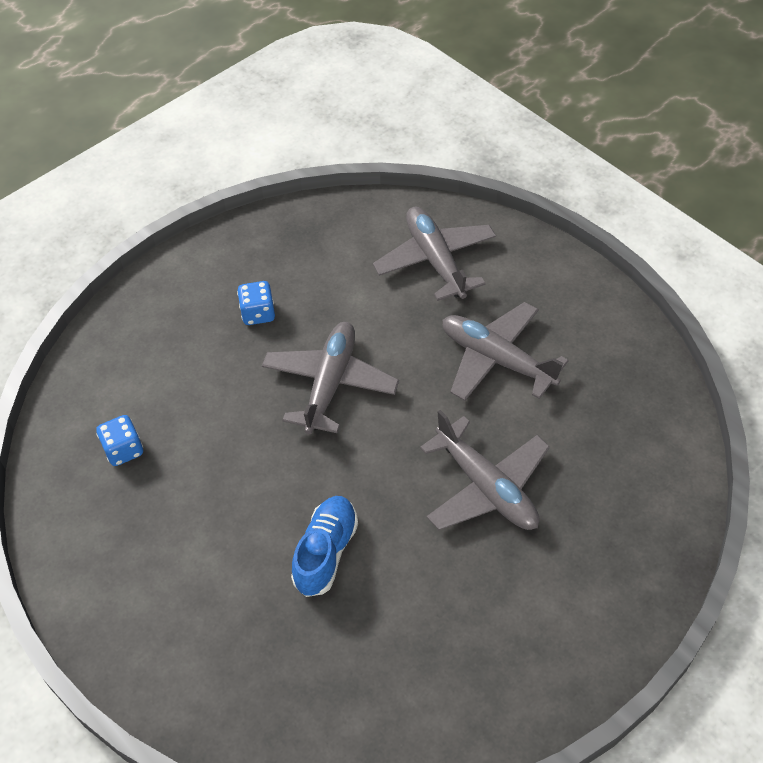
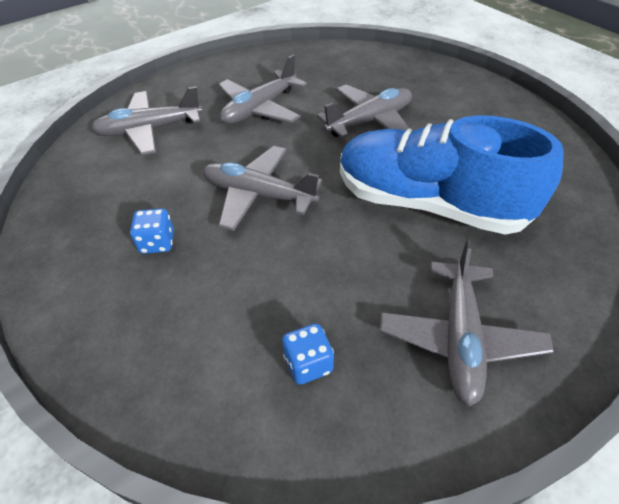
camera: 85 degrees left, 5 degrees down
(144, 569) = (459, 338): none -> grey plane
(326, 552) = (429, 204): blue shoe -> blue shoe, size x2.08

